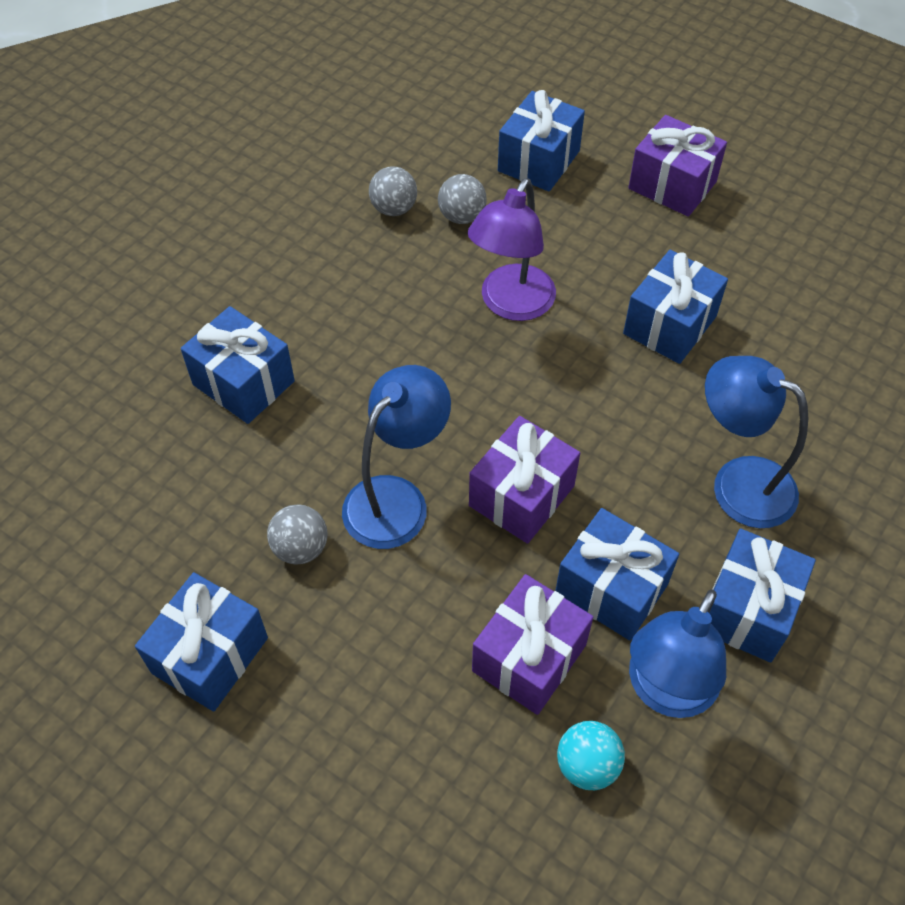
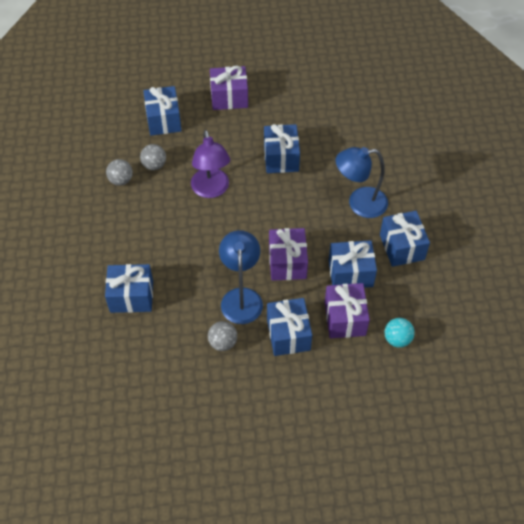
camera: 40 degrees left, 0 degrees up
(210, 655) = (228, 407): blue gift -> blue gift (288, 334)
(665, 691) = (400, 295): blue lamp -> none

